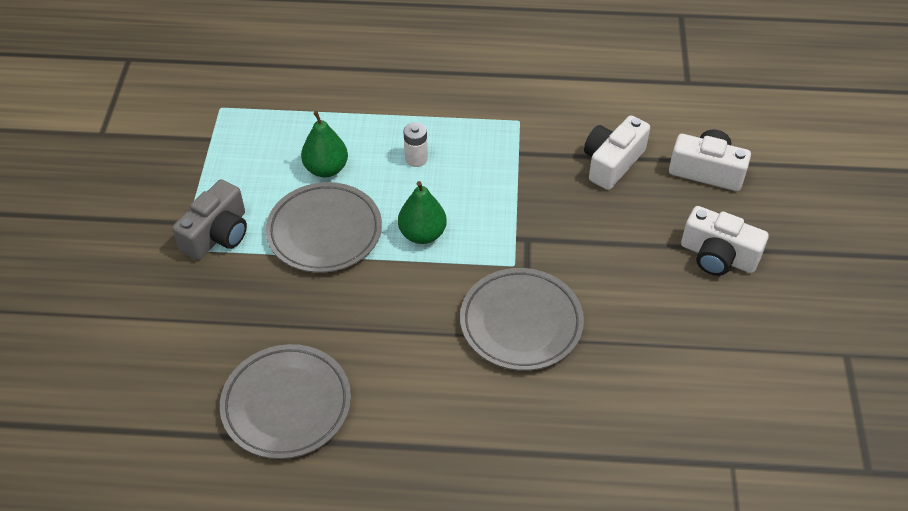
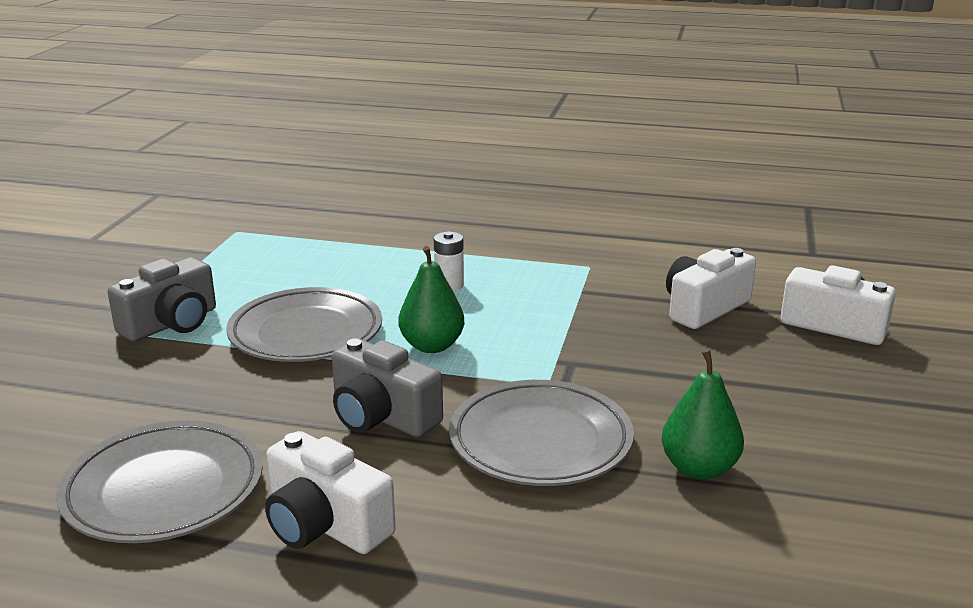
camera: 10 degrees right, 25 degrees down
(326, 169) = (334, 284): green pear -> green pear (699, 468)
(408, 314) = (382, 416): none -> grey camera
(718, 256) = (847, 403): white camera -> white camera (325, 524)

